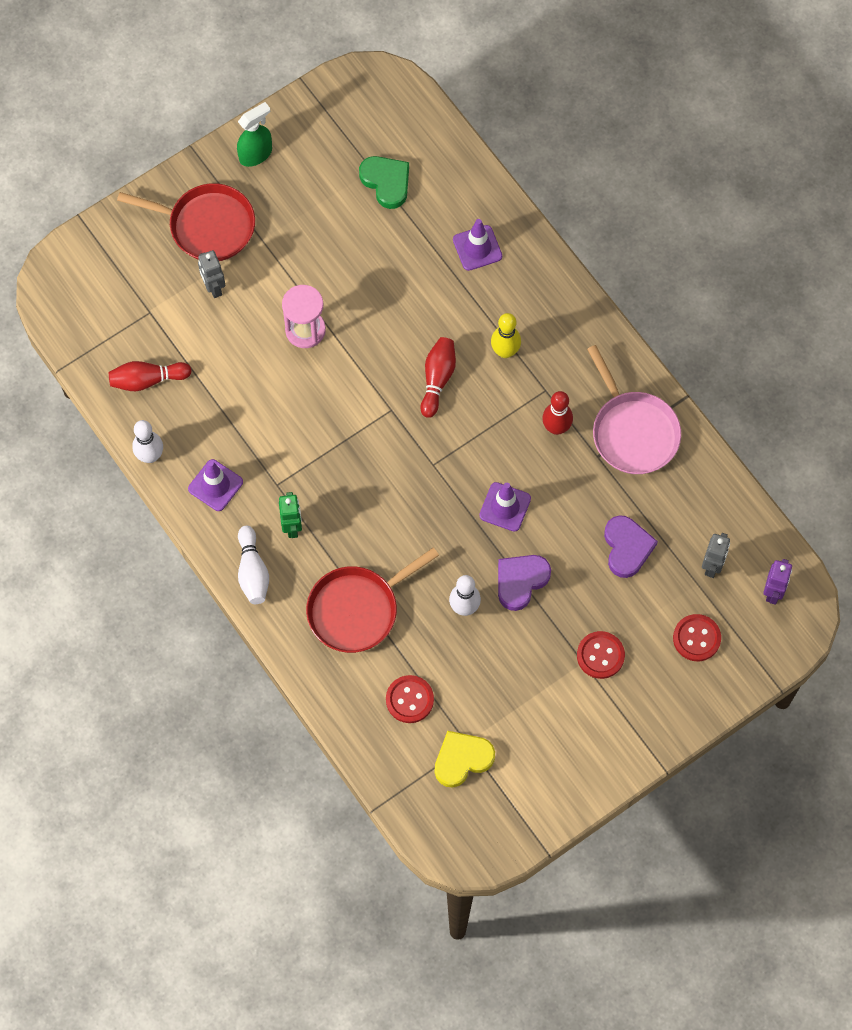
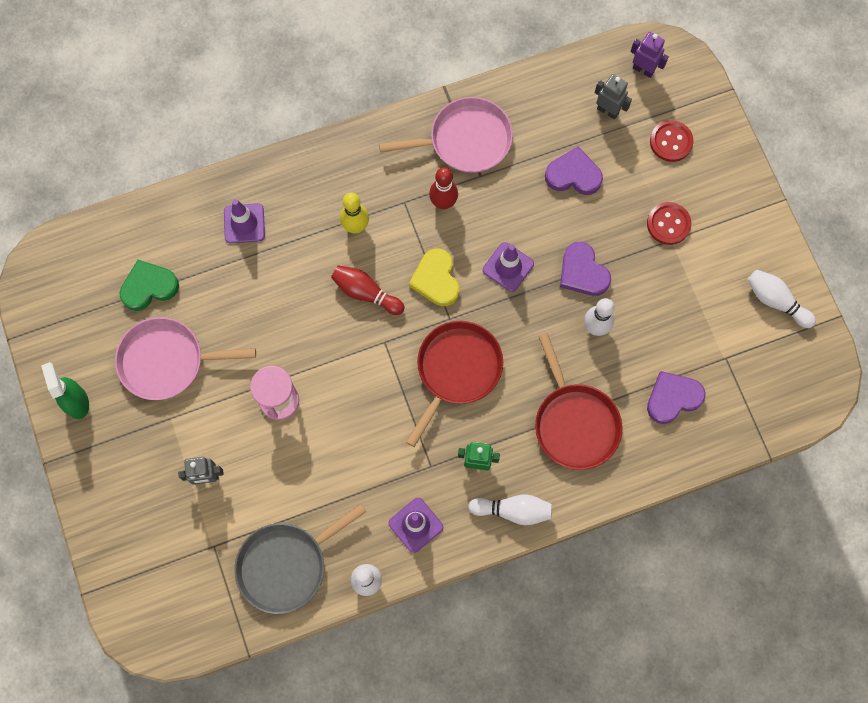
camera: 75 degrees left, 5 degrees up
(147, 380) = (286, 565): red bowling pin -> grey pan
(207, 226) = (138, 467): red pan -> red pan (456, 370)
(316, 219) = (166, 361): none -> pink pan
(409, 700) = (673, 398): red button -> purple heart
(462, 759) = (739, 366): yellow heart -> yellow heart (436, 279)
(546, 783) = (776, 301): none -> white bowling pin

